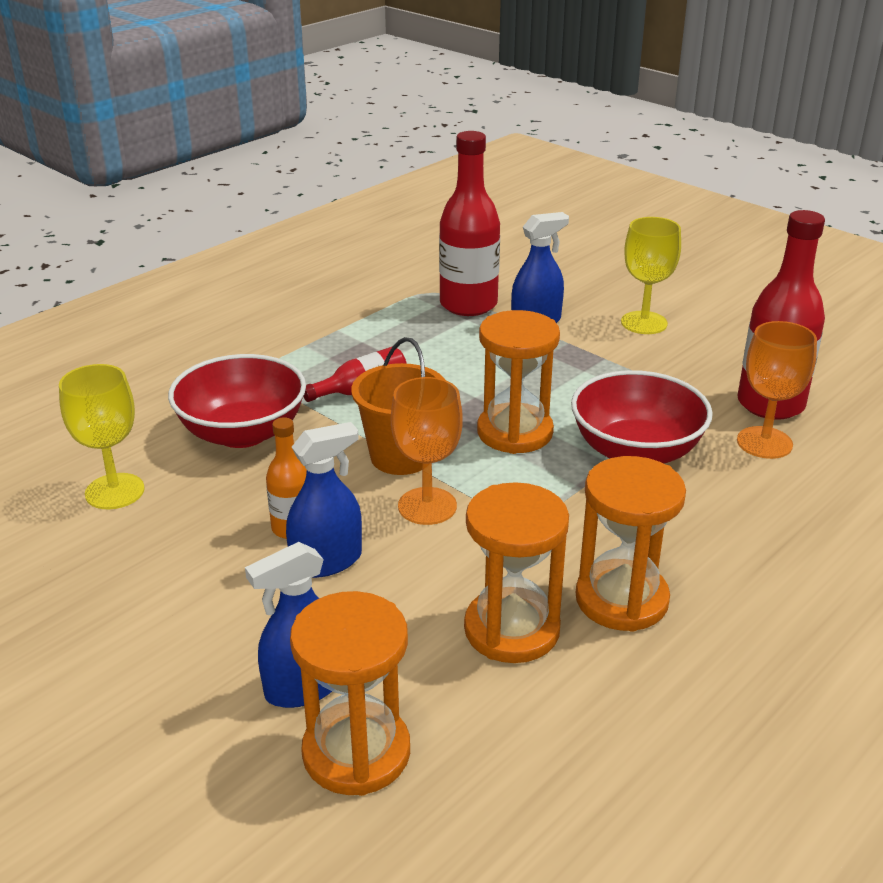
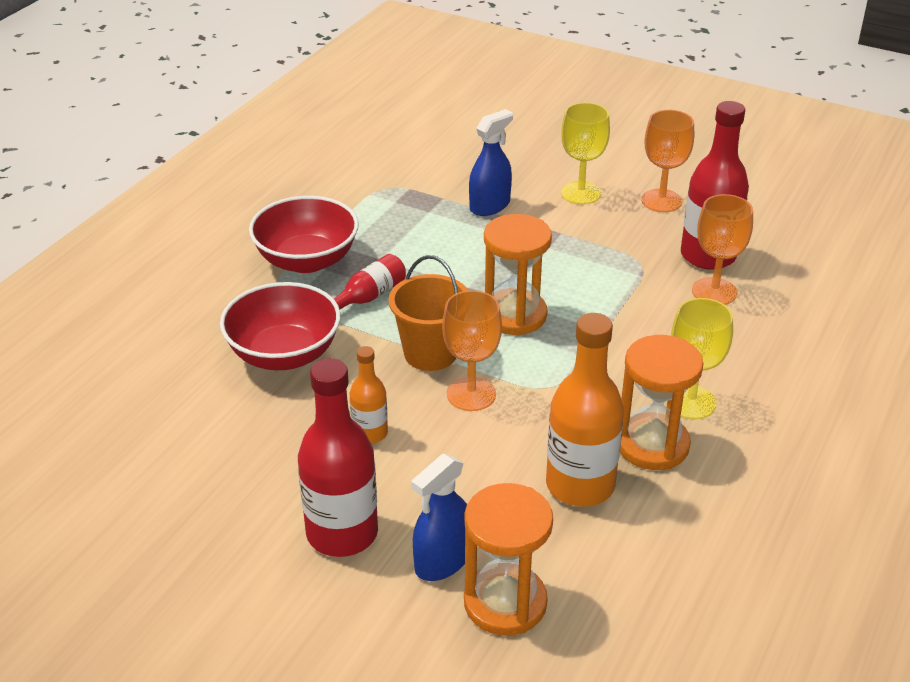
camera: 15 degrees left, 5 degrees up
(114, 491) = (200, 428): yellow goblet -> yellow goblet (691, 402)
(327, 561) = (411, 456): blue spray bottle -> none
(468, 305) = (424, 196): red bottle -> red bottle (342, 533)
(511, 629) = (580, 485): orange hourglass -> orange bottle
(636, 451) = (617, 316): red bowl -> red bowl (307, 260)
(735, 342) = (661, 201): none -> orange goblet

